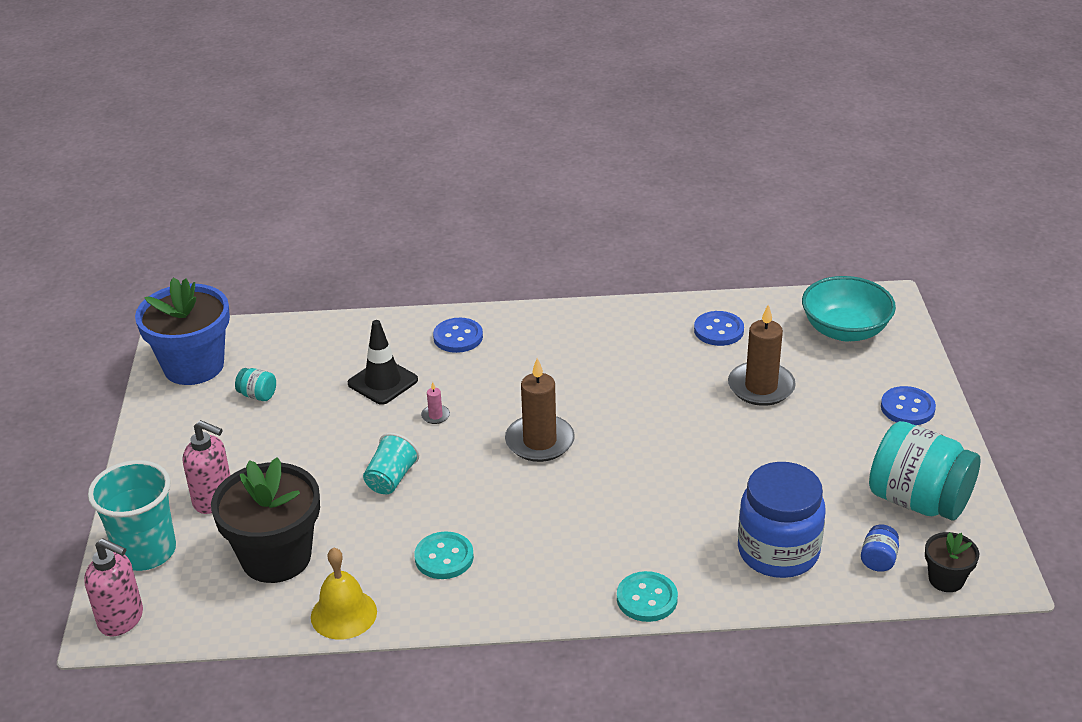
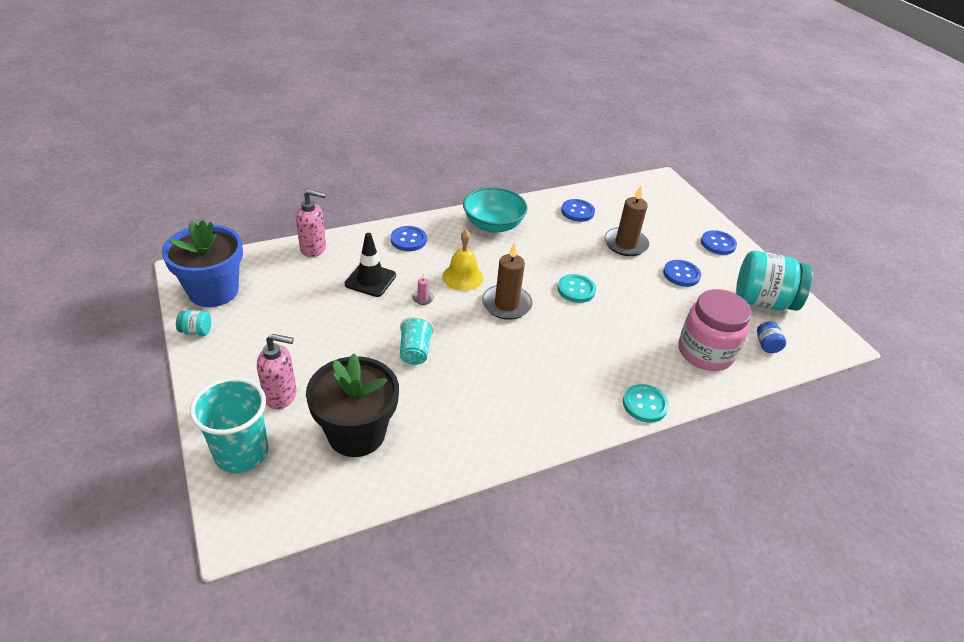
camera: 25 degrees left, 5 degrees up
(121, 619) = (247, 520): pink soap dispenser -> pink soap dispenser (313, 249)
(258, 395) = (277, 305): turquoise jar -> turquoise jar (196, 331)
(343, 614) = (435, 469): yellow bell -> yellow bell (462, 277)
(444, 557) = (487, 405): turquoise button -> turquoise button (576, 290)
(778, 552) = (705, 352): blue jar -> pink jar
(817, 442) = (681, 274): none -> blue button
(845, 330) = (651, 201): turquoise bowl -> turquoise bowl (493, 225)
(946, 579) = (812, 350): black flower pot -> none

